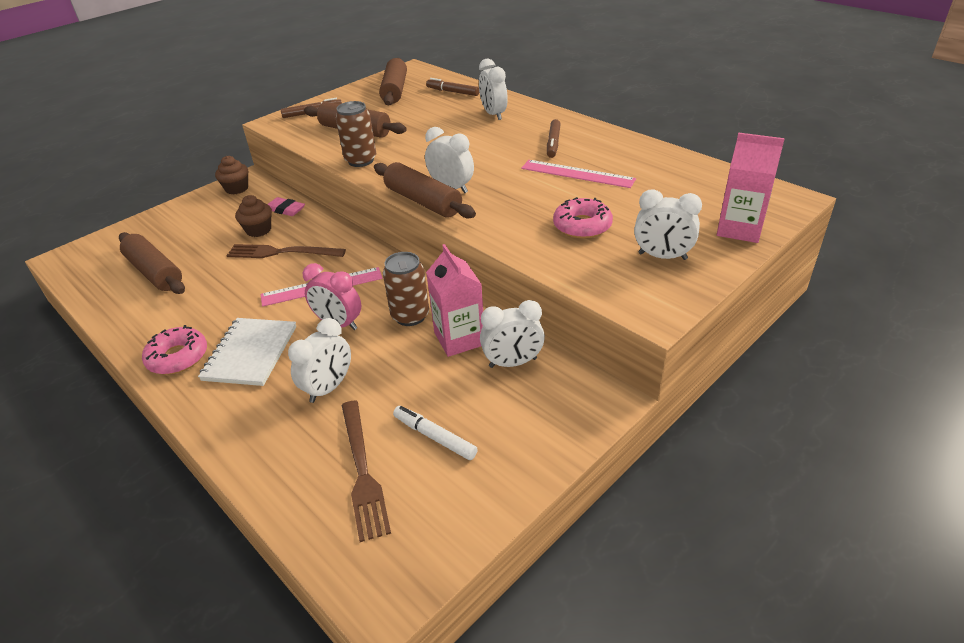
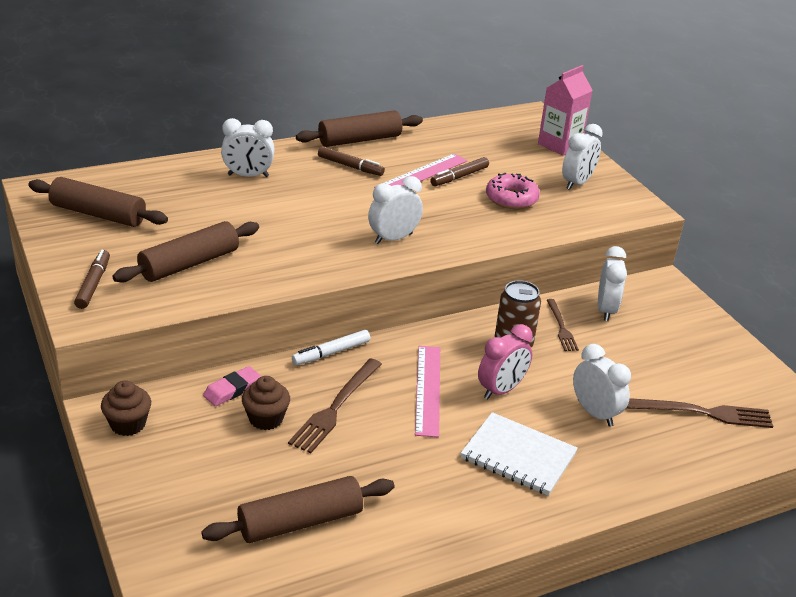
camera: 75 degrees left, 5 degrees down
(178, 357) = (498, 511): pink donut -> none
(361, 160) = (278, 276): brown can -> none
(423, 201) = (407, 259): brown rolling pin -> brown rolling pin (359, 140)
(434, 437) = (677, 369): white marker -> white marker (331, 353)
(452, 92) = (155, 181): brown marker -> brown marker (459, 177)
(459, 338) = (561, 327): pink carton -> brown fork

